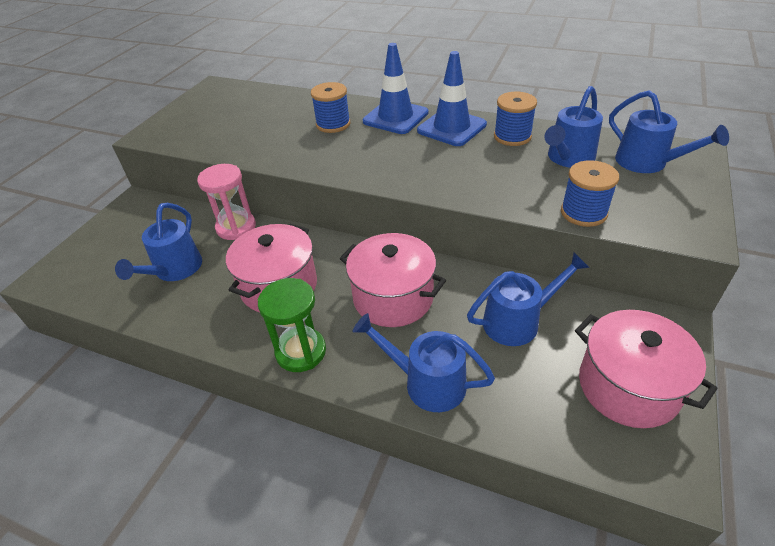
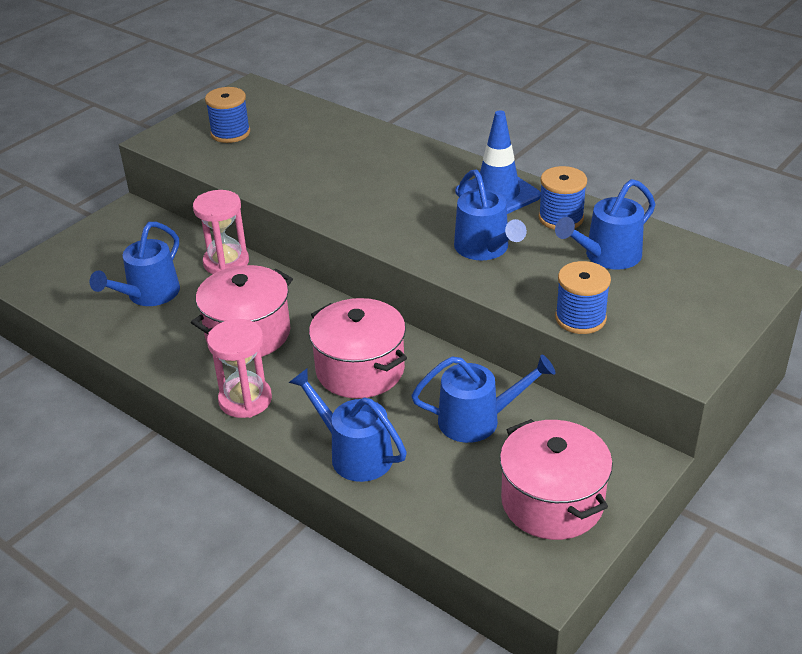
camera: 15 degrees right, 5 degrees down
(301, 351) = (245, 400): green hourglass -> pink hourglass
(333, 124) = (365, 164): blue spool -> blue spool (230, 133)
(395, 117) = (440, 169): blue traffic cone -> none
(648, 163) = (694, 279): blue watering can -> blue watering can (485, 249)

